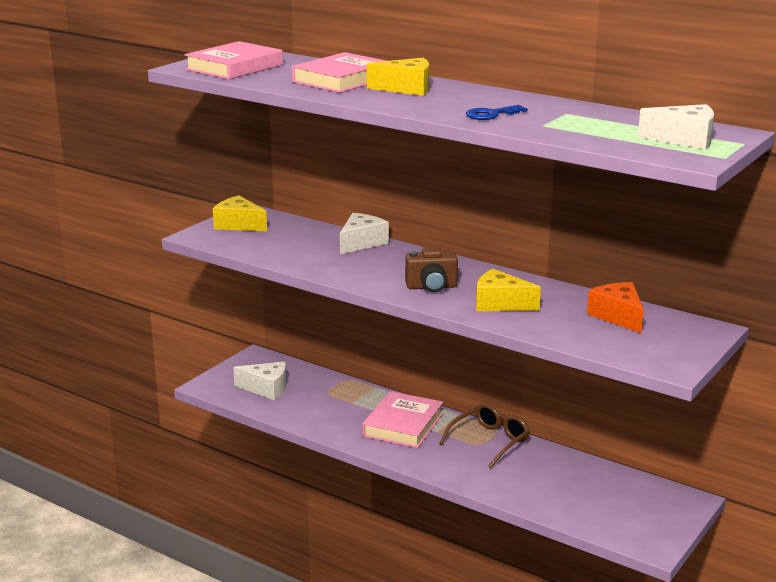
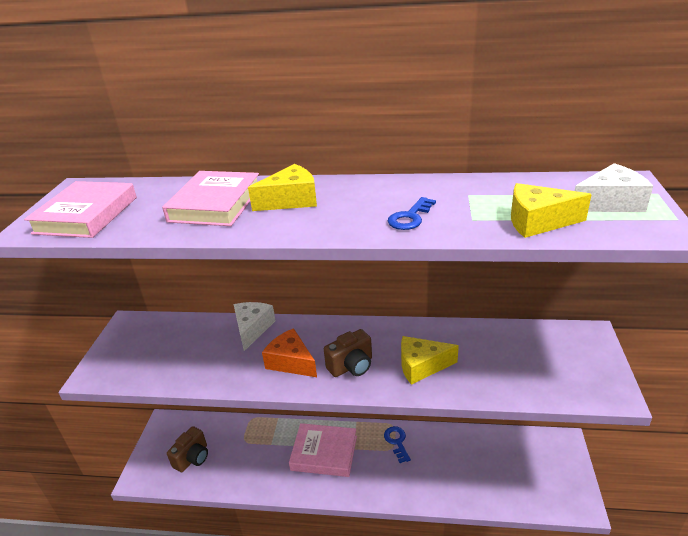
camera: 25 degrees left, 10 degrees up
(239, 225) = (127, 344): yellow cheese -> yellow cheese (538, 222)
(266, 388) = (192, 458): white cheese -> brown camera
(403, 425) = (324, 453): pink book -> pink book turned 75 degrees counterclockwise
(490, 441) = (397, 442): brown glasses -> blue key
(618, 316) = (518, 345): orange cheese -> orange cheese (291, 362)

